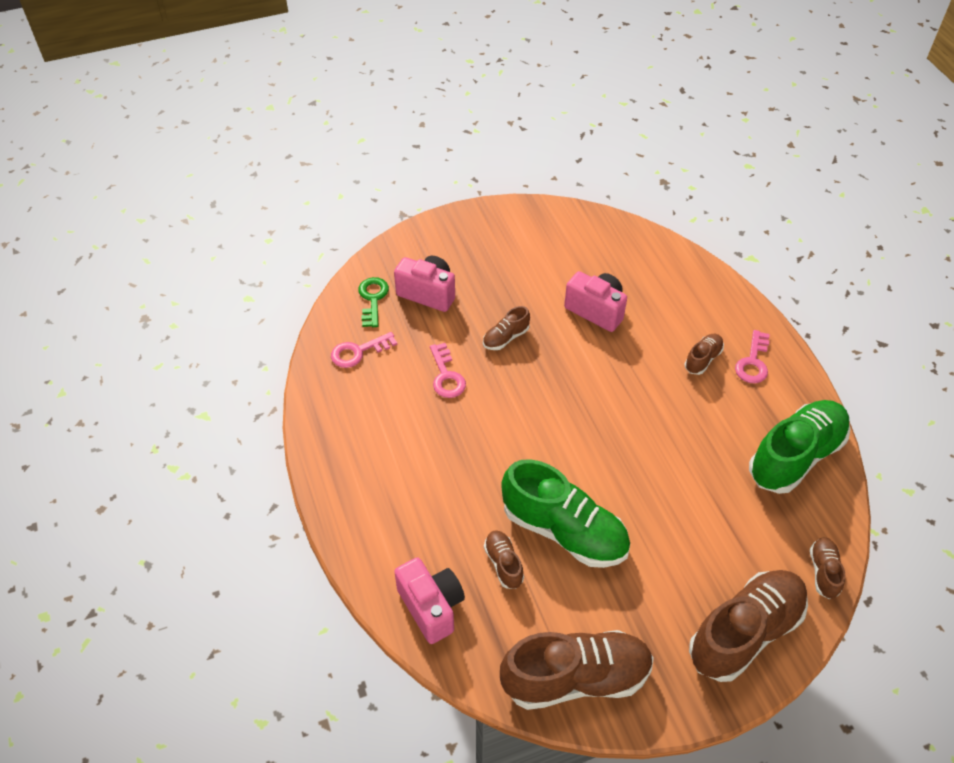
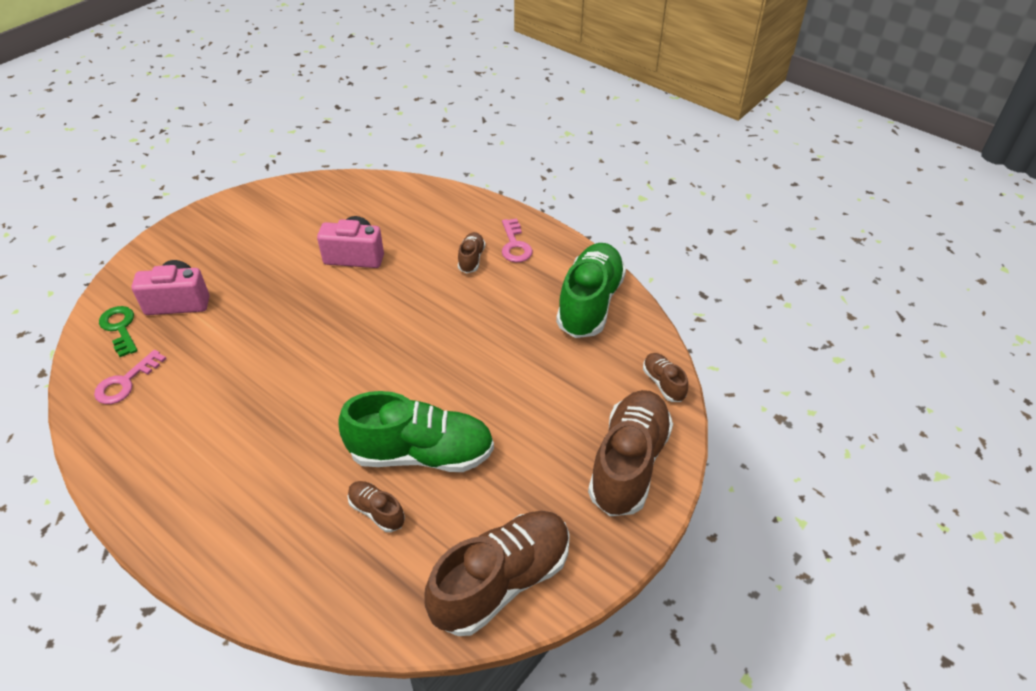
camera: 30 degrees left, 5 degrees down
(431, 607) = (321, 589): pink camera -> none
(446, 376) = (233, 367): pink key -> none
(505, 338) = (278, 310): brown shoe -> none

